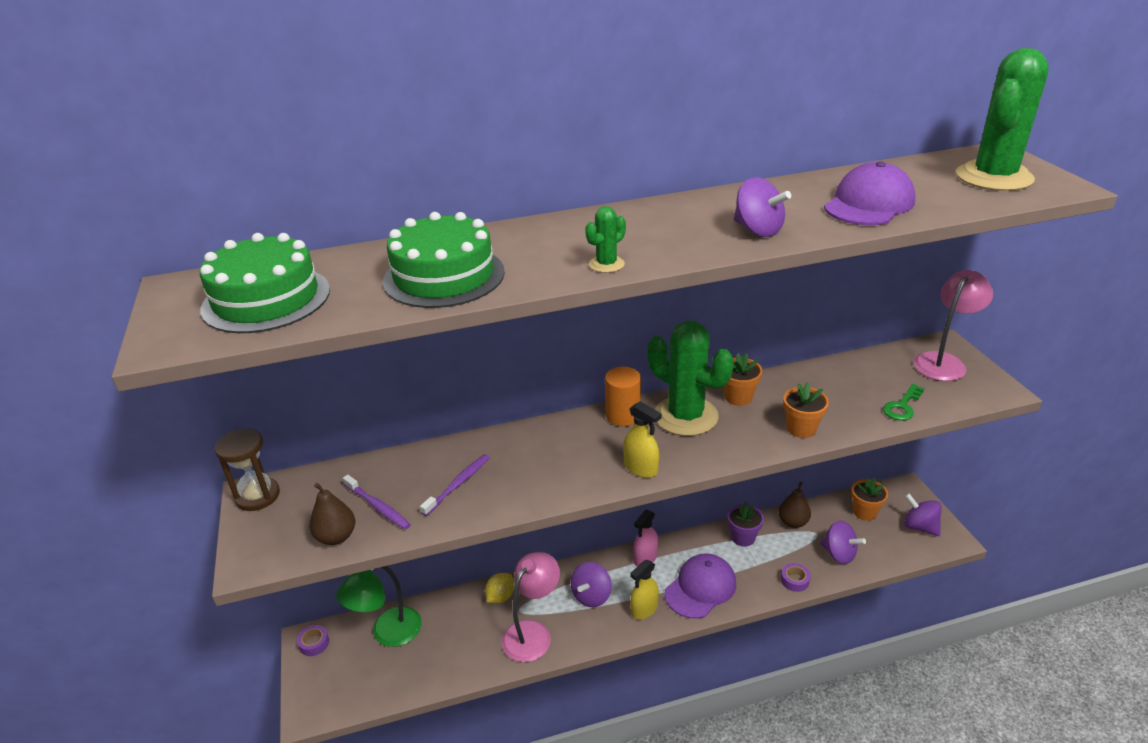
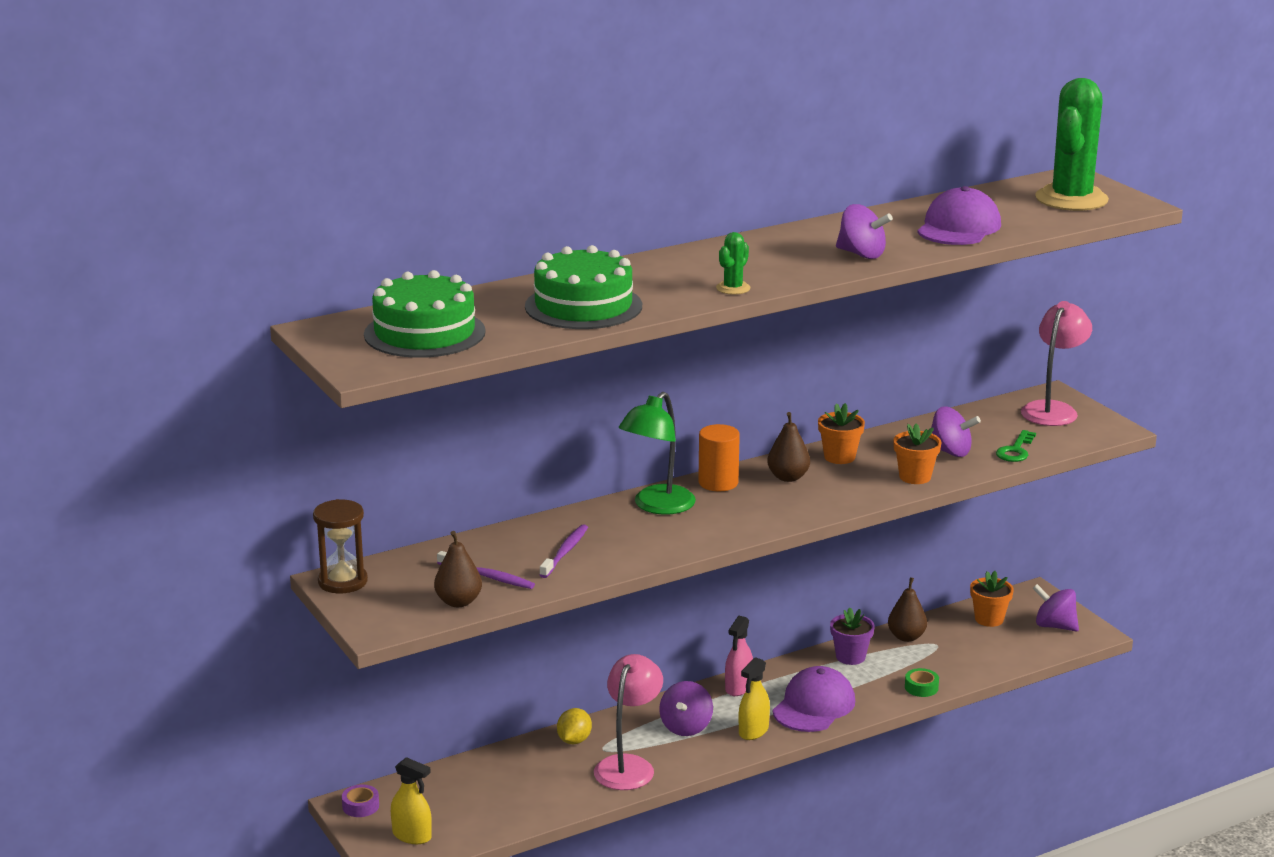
camera: 15 degrees left, 10 degrees down
(388, 633) = (449, 787): green lamp -> green lamp (657, 506)
(641, 468) = (757, 522): yellow spray bottle -> yellow spray bottle (412, 836)
(686, 416) = (788, 477): green cactus -> brown pear
(794, 580) = (921, 687): purple tape -> green tape
(839, 554) = (967, 659): purple spinning top -> purple spinning top (950, 452)

